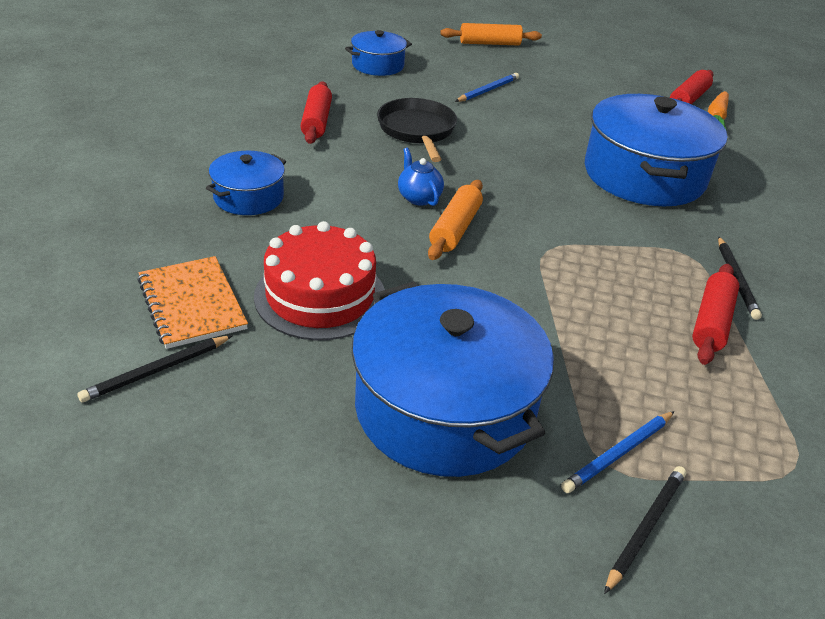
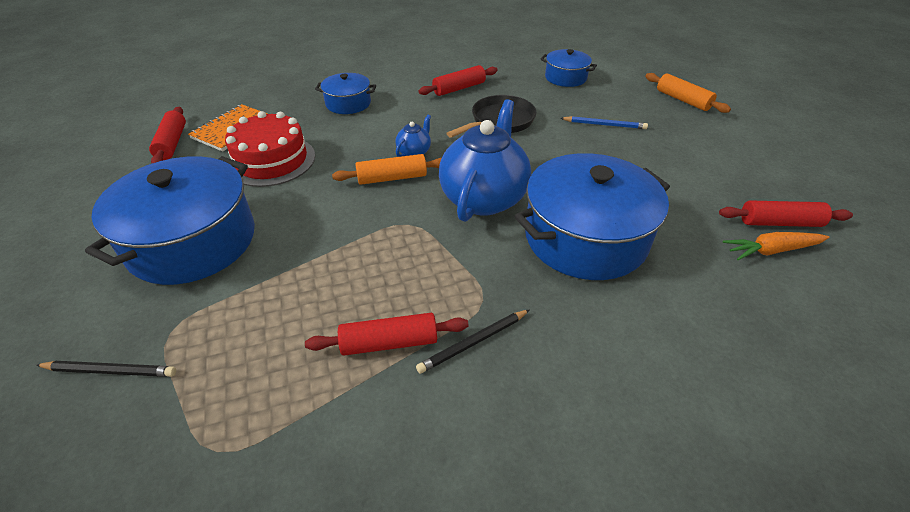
camera: 60 degrees right, 5 degrees up
(157, 371) = (172, 143): black pencil -> red rolling pin
(543, 194) = (484, 198): none -> blue teapot
(618, 454) = (184, 334): blue pencil -> none

